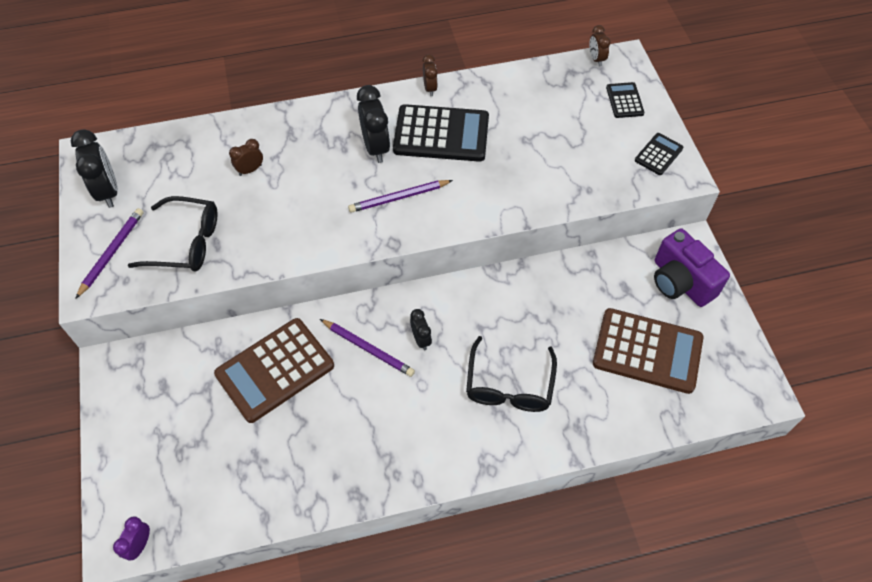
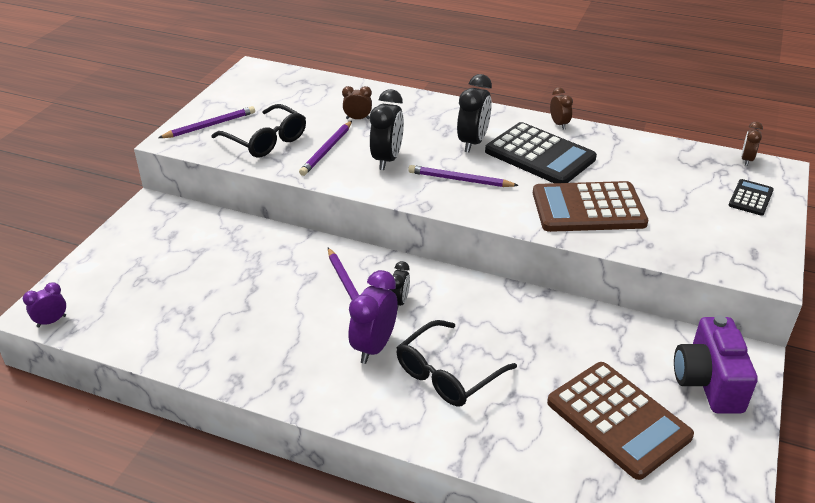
camera: 35 degrees right, 20 degrees down
(108, 191) = (245, 93): black clock -> black clock (387, 159)
(255, 224) = (327, 150): none -> purple pencil
(275, 370) = (260, 264): brown calculator -> brown calculator (588, 208)
(430, 88) = (559, 124): brown clock -> brown clock turned 45 degrees counterclockwise
(436, 395) = (374, 347): none -> purple clock
(658, 154) = (753, 249): black calculator -> none

